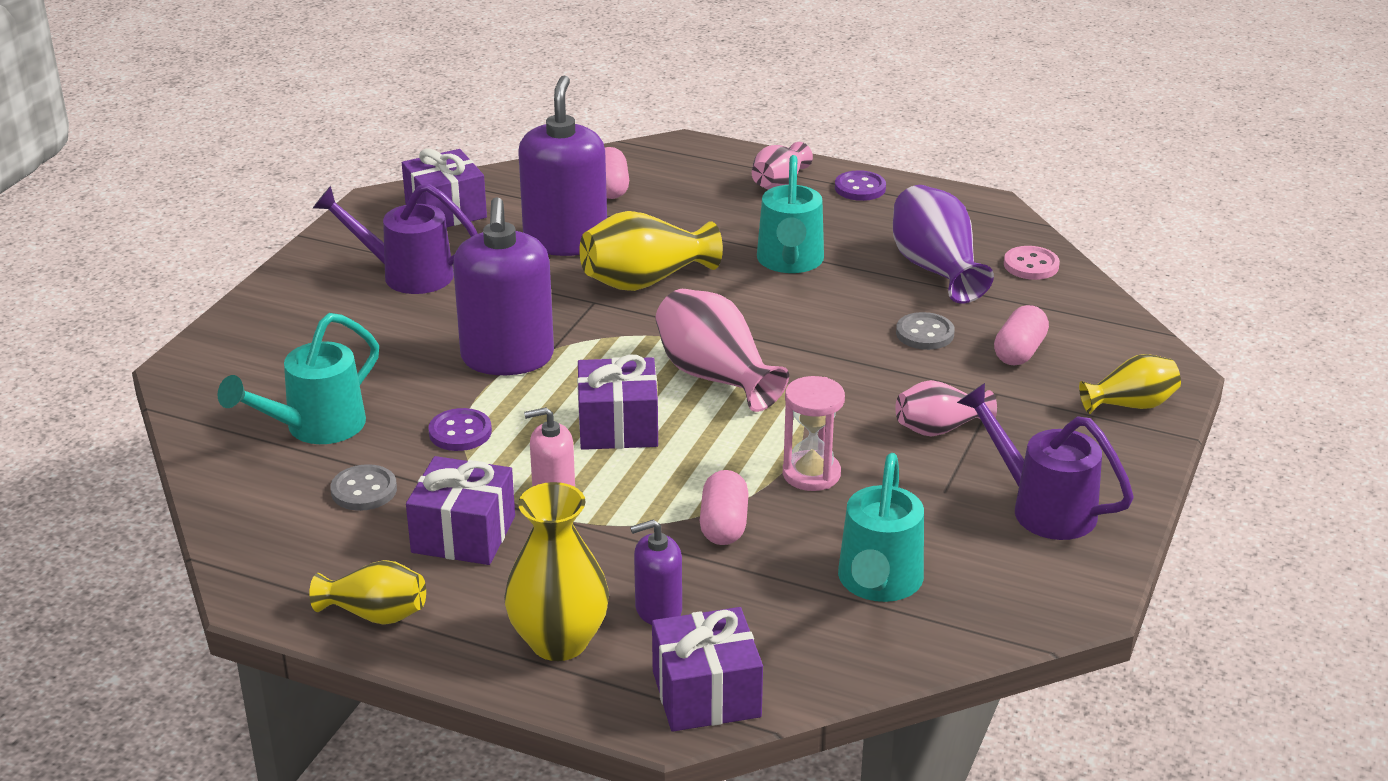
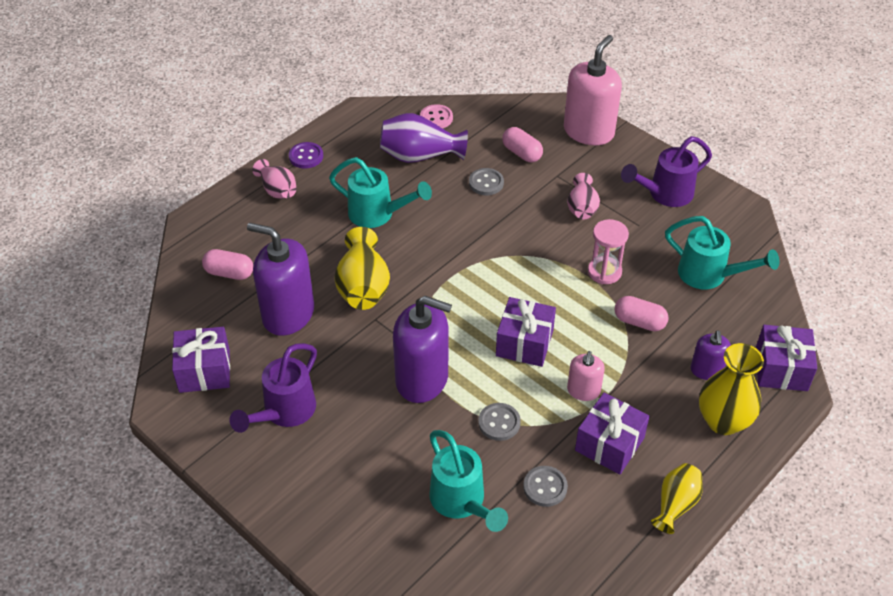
camera: 70 degrees left, 15 degrees up
(460, 432) = (499, 423): purple button -> grey button
(715, 377) = (490, 284): pink vase -> none
(1131, 405) = (588, 131): yellow vase -> pink soap dispenser

